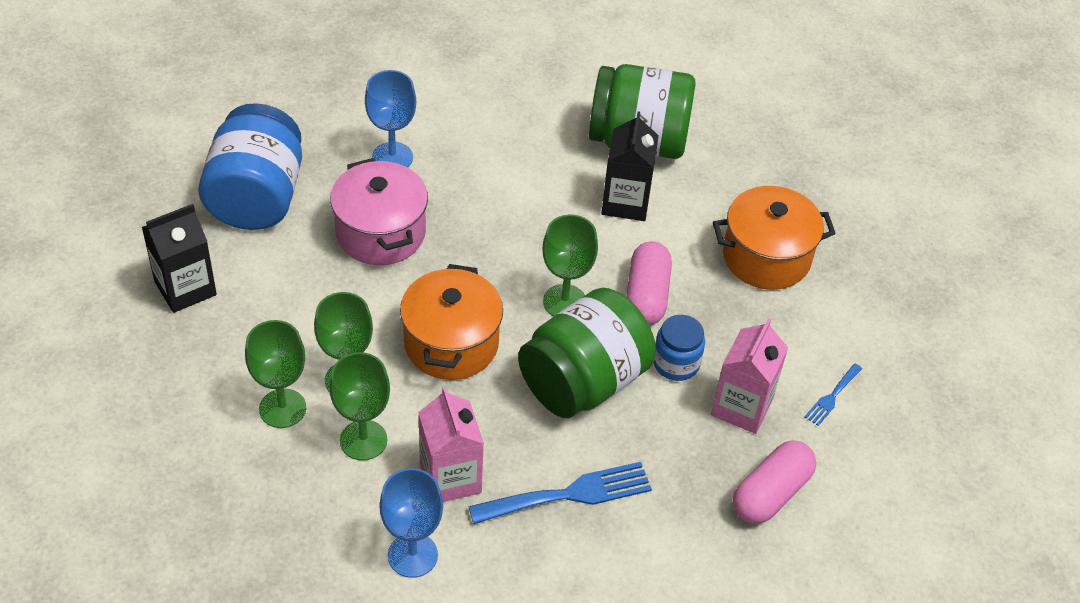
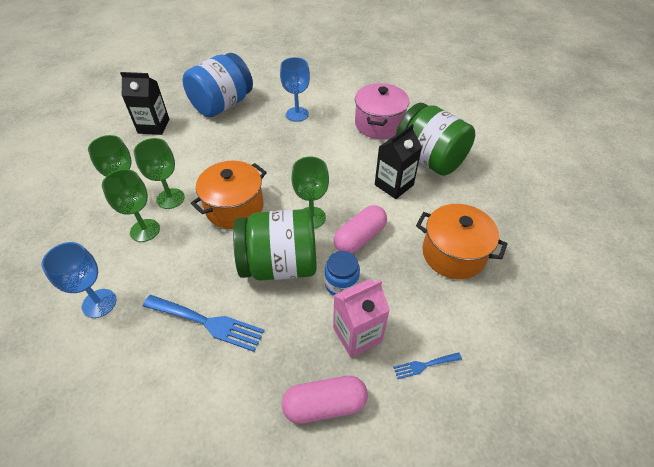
camera: 40 degrees right, 0 degrees up
(380, 233) = (257, 142): pink pot -> pink pot (379, 124)
(450, 477) = (161, 274): pink carton -> none

